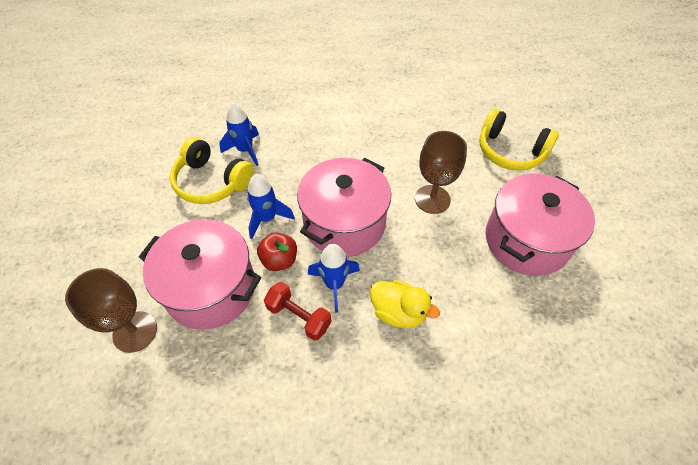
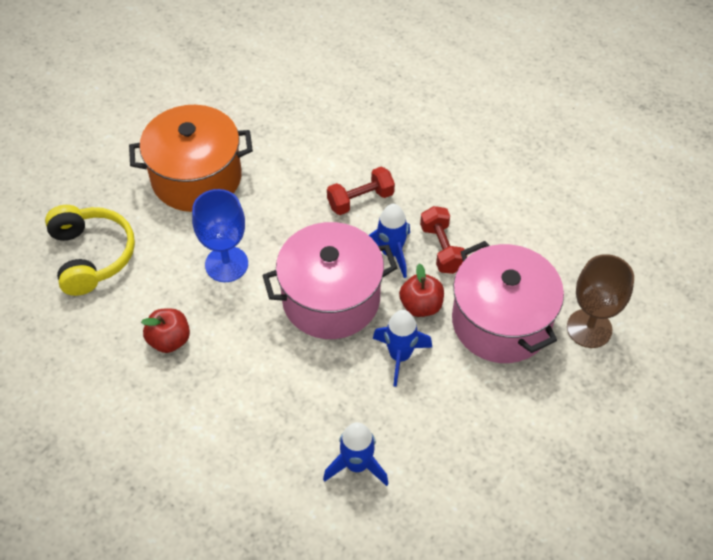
camera: 140 degrees left, 0 degrees up
(211, 182) = (426, 446): yellow headphones -> none
(398, 312) = (360, 200): yellow duck -> red dumbbell
(410, 141) = (169, 340): none -> red apple
(432, 199) = (226, 264): brown goblet -> blue goblet
(526, 240) = (196, 178): pink pot -> orange pot

